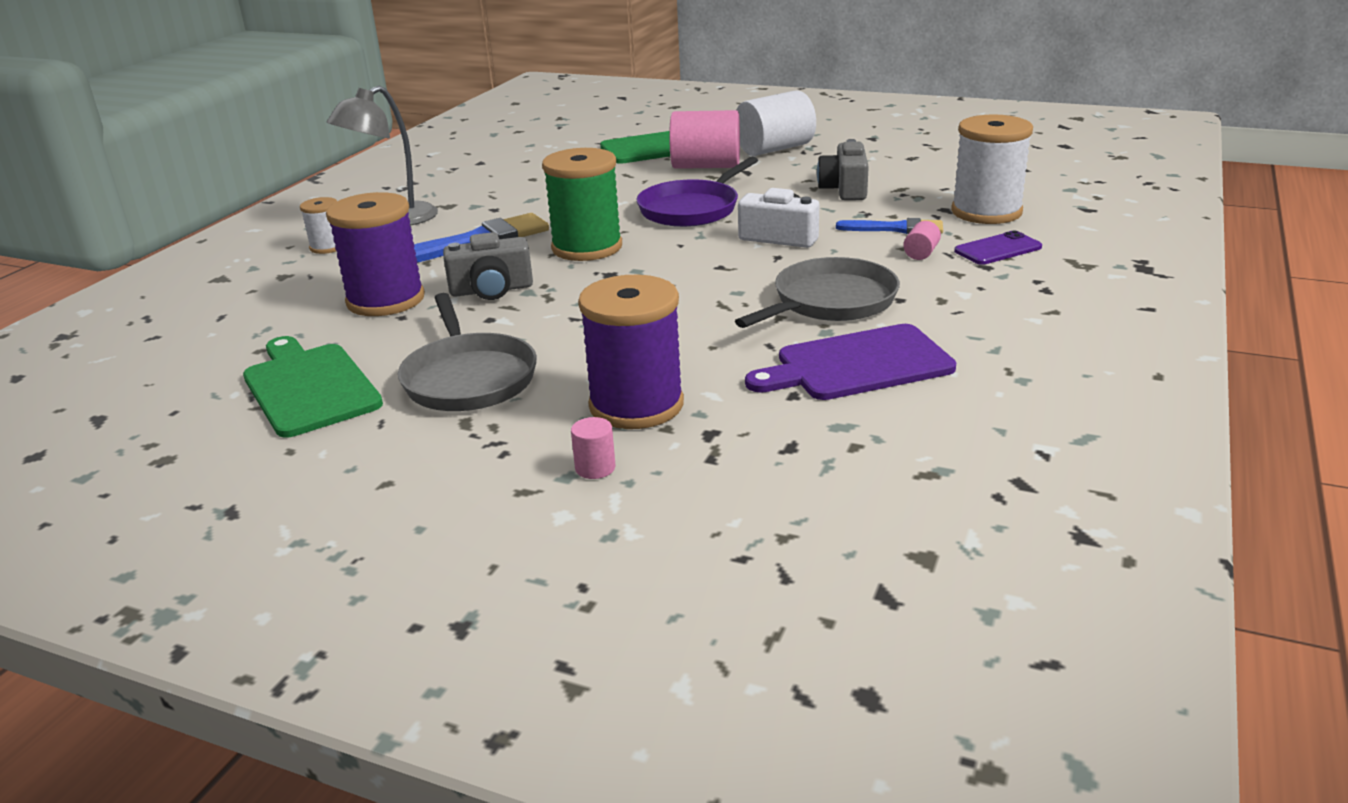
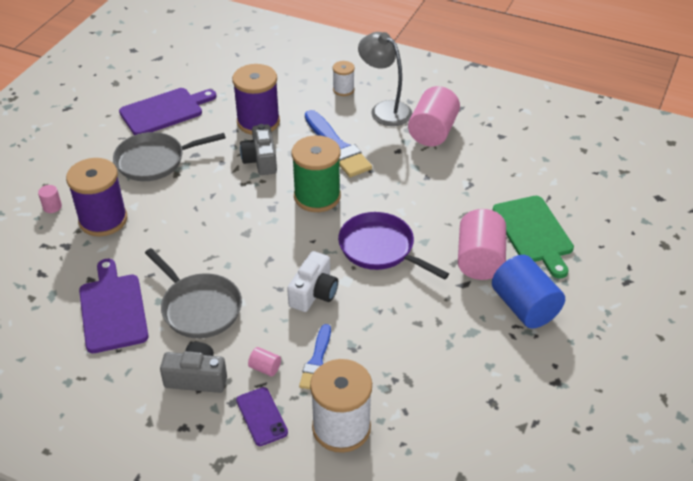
camera: 90 degrees right, 15 degrees up
(309, 387) = (164, 111): green cutting board -> purple cutting board
(458, 193) = (432, 132): none -> pink cylinder
(775, 149) = (524, 307): white cylinder -> blue cylinder
(845, 189) = (411, 342): grey camera -> grey camera (197, 378)

